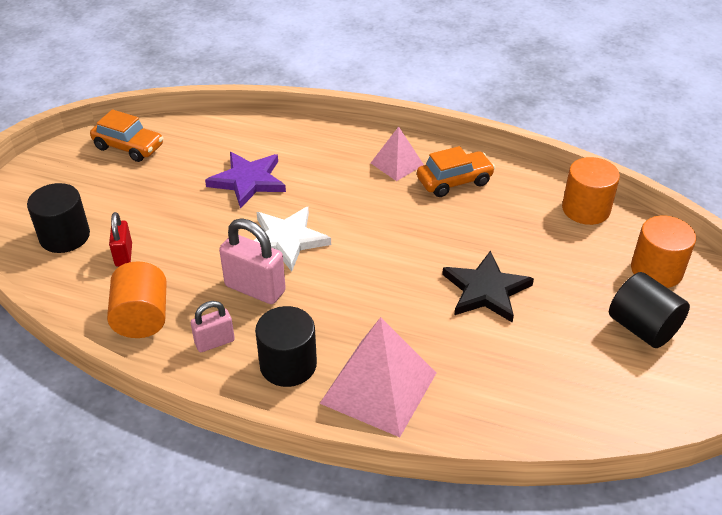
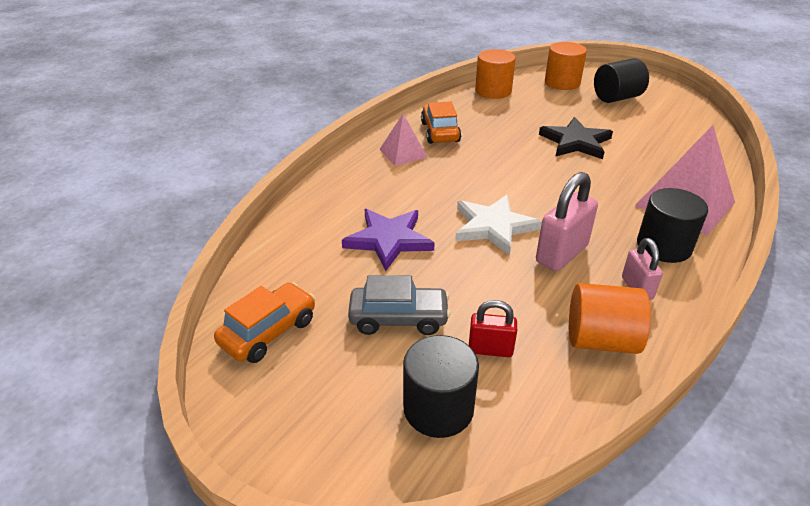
camera: 75 degrees left, 5 degrees down
(151, 203) = (399, 318): none -> grey car

